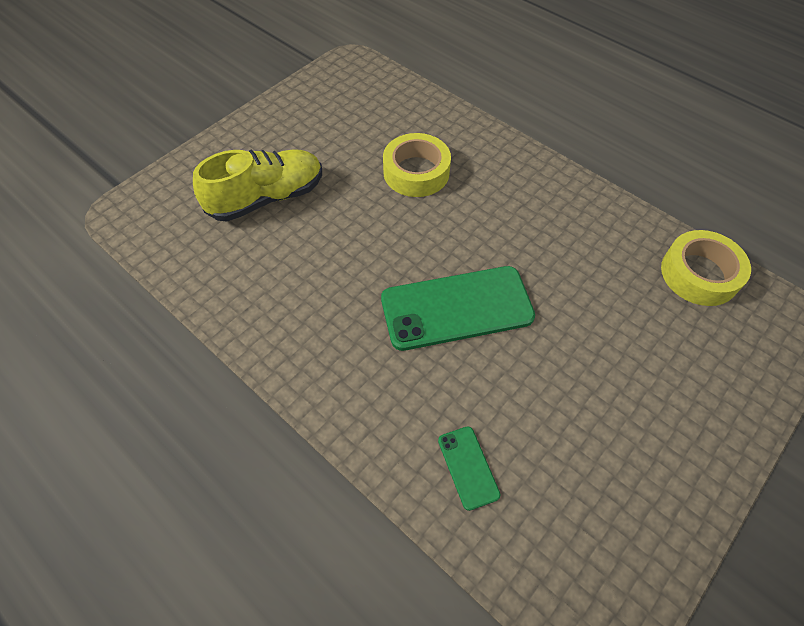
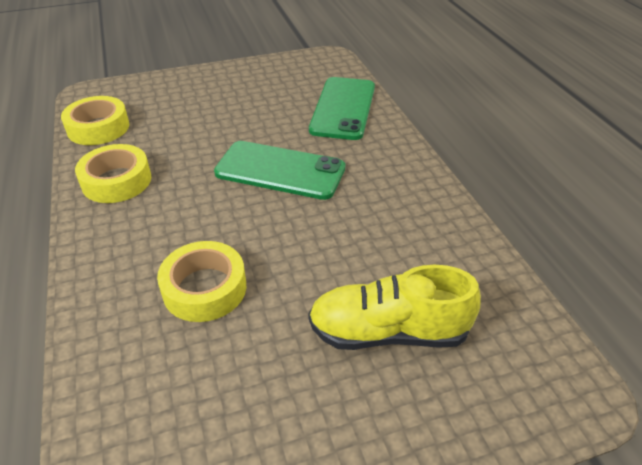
camera: 150 degrees left, 15 degrees down
(468, 467) = (343, 108): green phone -> green phone, size x2.16
(589, 223) = (116, 181): none -> yellow tape

